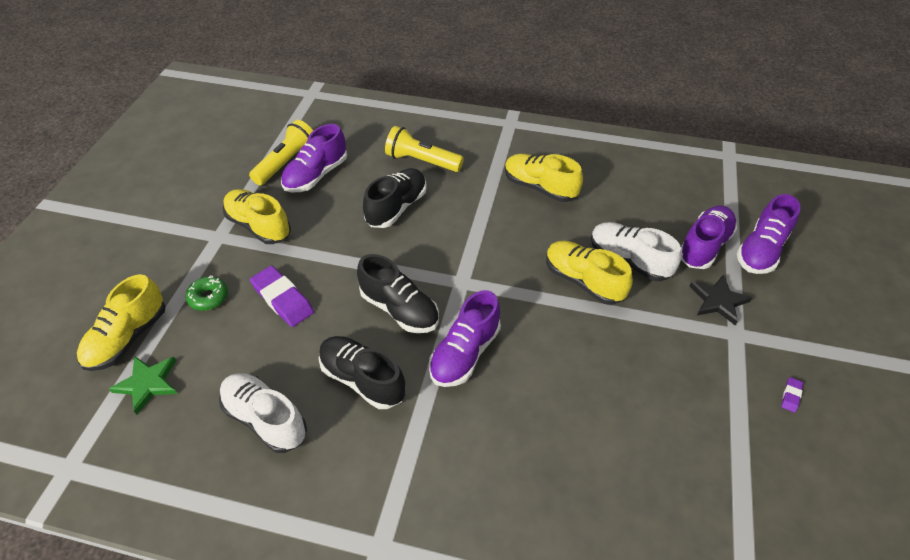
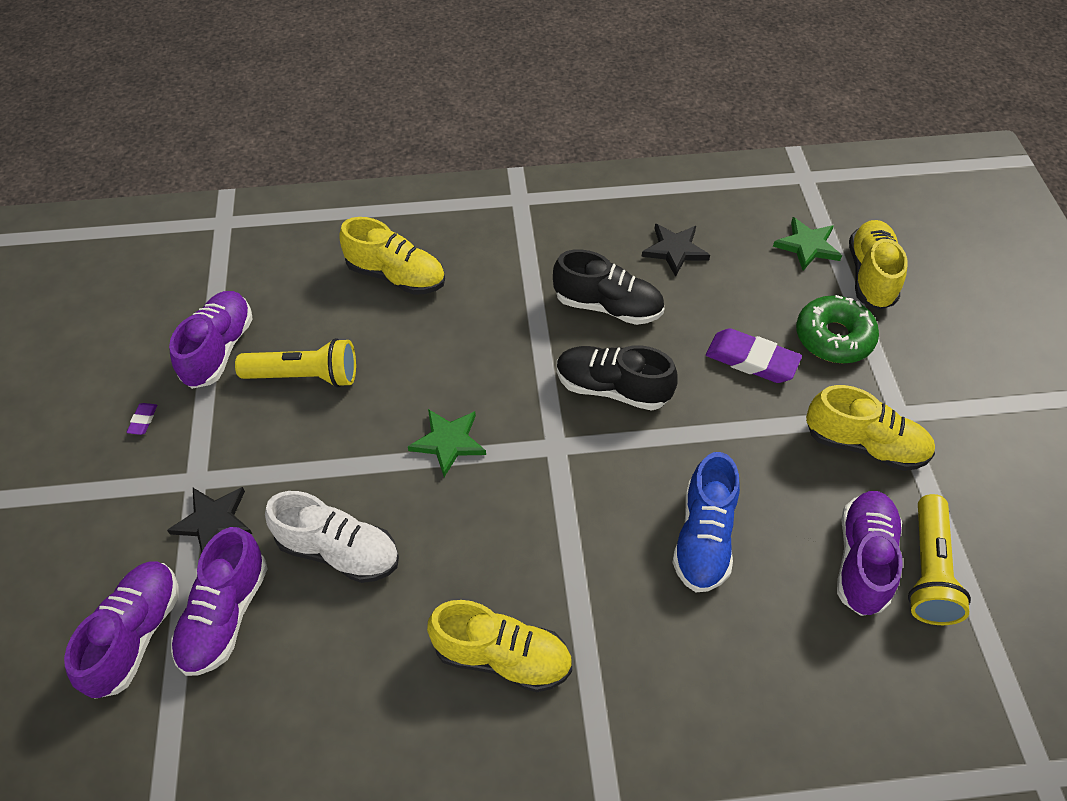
camera: 160 degrees right, 5 degrees up
(208, 297) = (833, 337): green donut -> green donut, size x1.63
(265, 419) = (675, 250): white shoe -> black star
(396, 207) = (703, 537): black shoe -> blue shoe
(422, 161) = (721, 651): yellow flashlight -> yellow flashlight (305, 376)
(465, 353) = (515, 361): purple shoe -> purple shoe (219, 349)
(538, 306) = (448, 442): none -> green star
(583, 281) = (398, 496): yellow shoe -> yellow shoe (396, 276)

